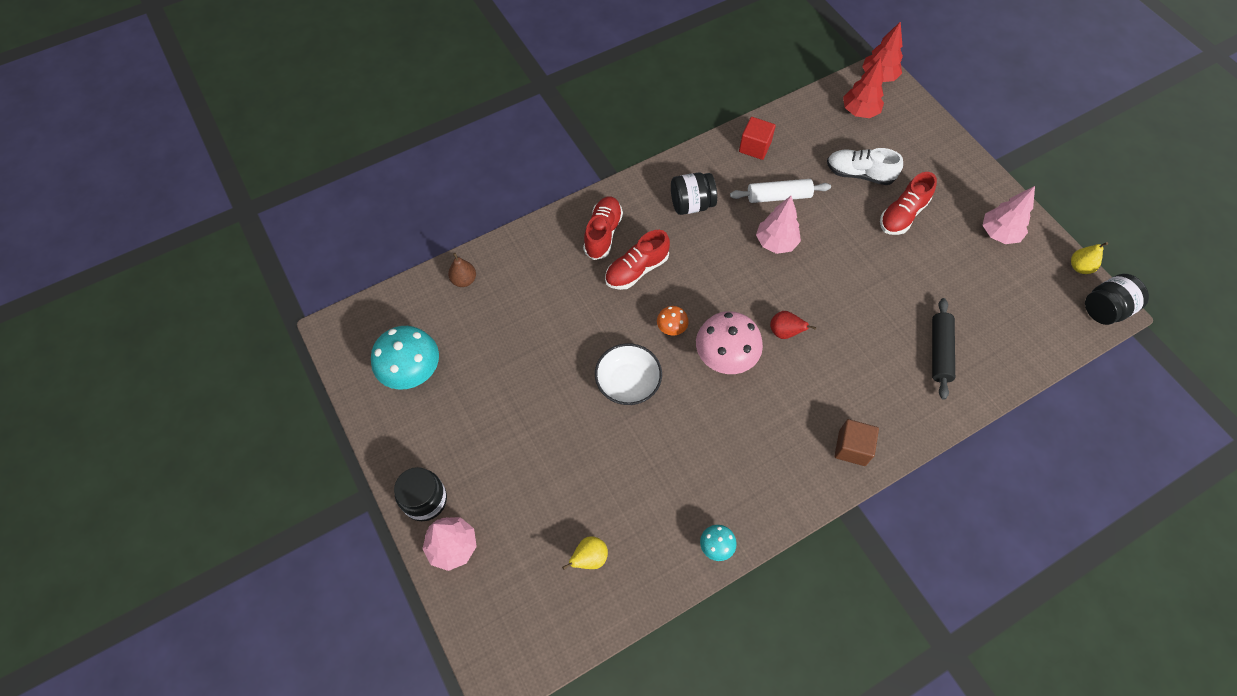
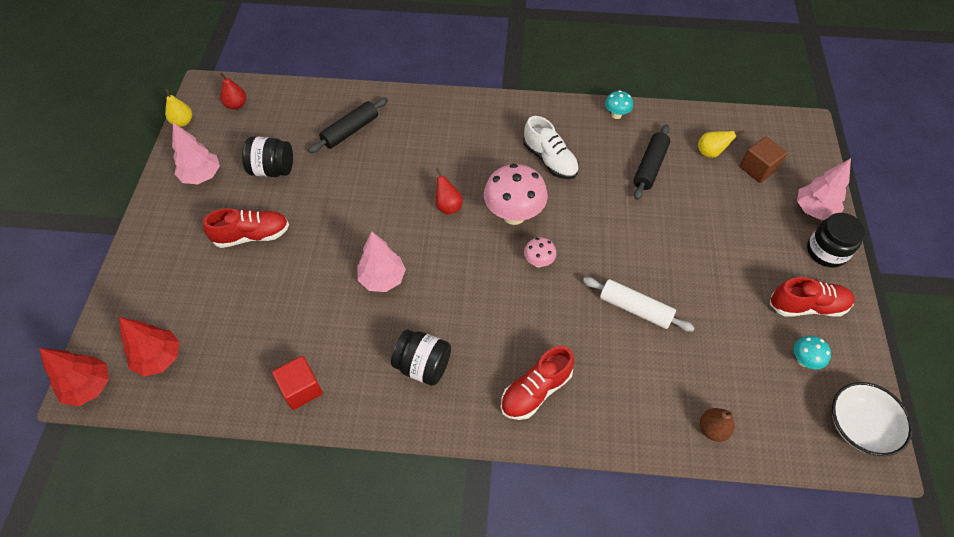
camera: 145 degrees left, 5 degrees down
(413, 373) = (803, 360): turquoise mushroom -> turquoise mushroom, size x0.50
(628, 382) = (607, 243): white bowl -> white bowl (859, 426)
(636, 270) = (529, 332): red shoe -> red shoe (807, 306)
(640, 496) = (650, 167): none -> black rolling pin
(671, 329) = (538, 262): orange mushroom -> pink mushroom
(778, 196) = (335, 320): white rolling pin -> white rolling pin (635, 309)
(852, 448) = (475, 114): brown cube -> brown cube (758, 168)
(859, 174) = (241, 294): white shoe -> white shoe (550, 160)
(1063, 312) = (236, 105): none -> red pear
(1105, 309) = (208, 91): black jar -> black jar (272, 169)

